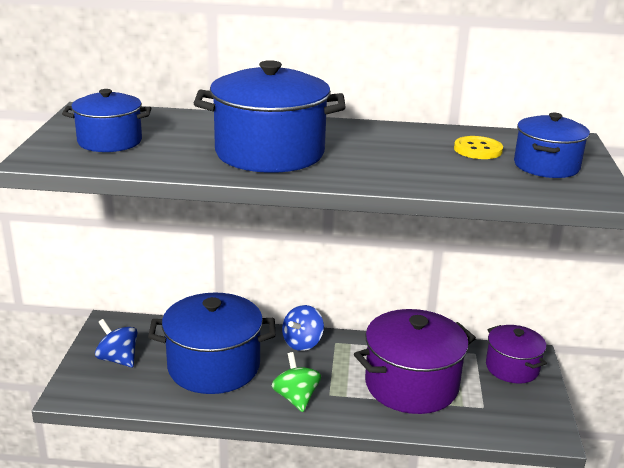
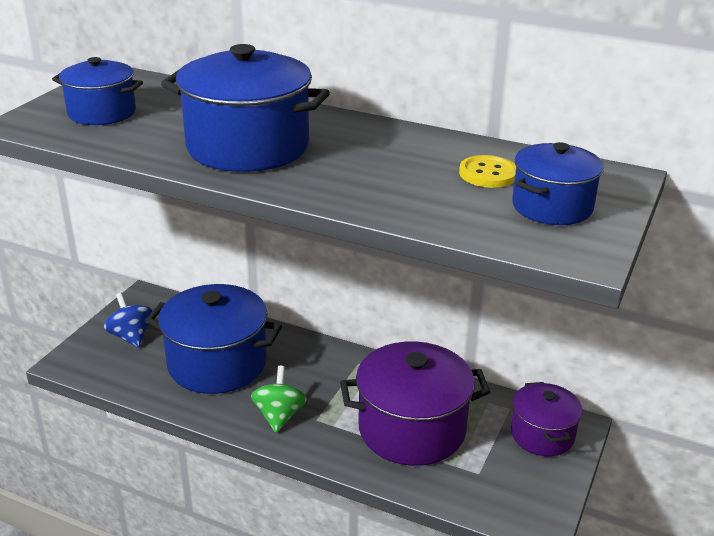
camera: 20 degrees right, 5 degrees up
(302, 343) = (323, 356): blue spinning top -> none

